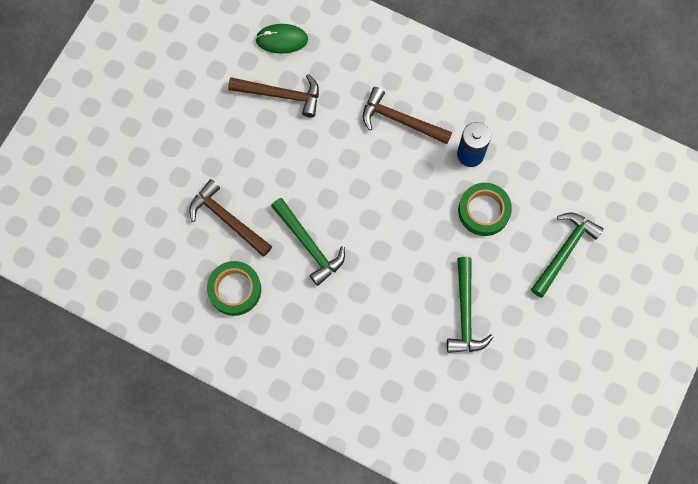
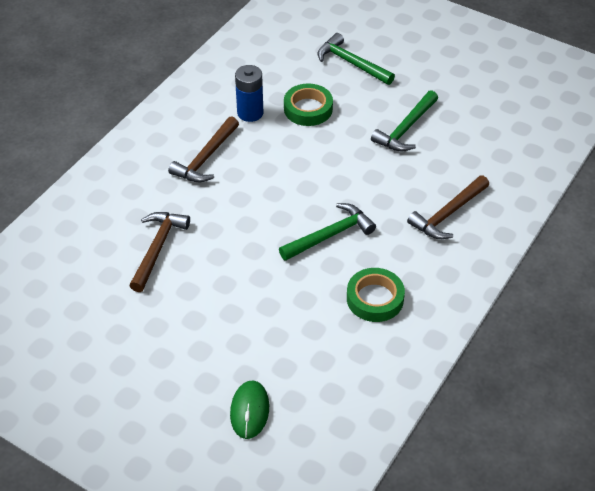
camera: 85 degrees left, 25 degrees down
(227, 219) = (295, 301): brown hammer -> brown hammer (448, 214)
(282, 40) = (92, 244): green mouse -> green mouse (249, 411)
(465, 313) = (406, 129): green hammer -> green hammer turned 120 degrees clockwise

